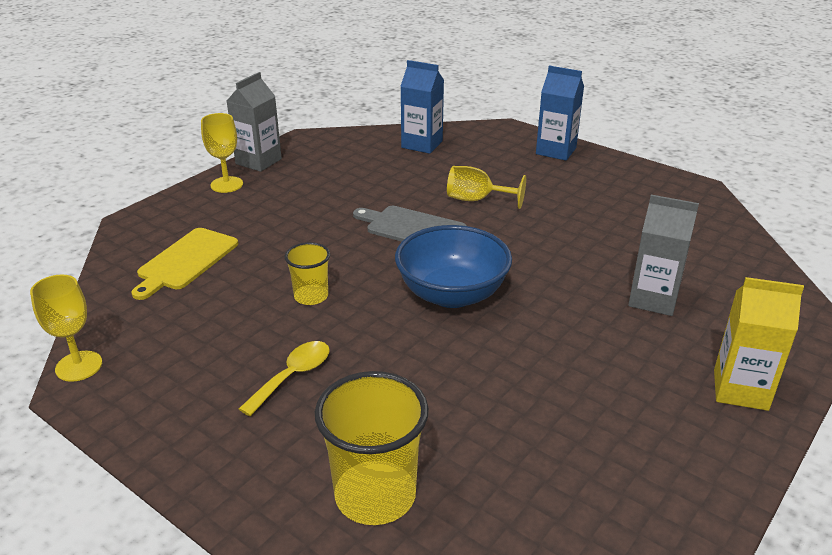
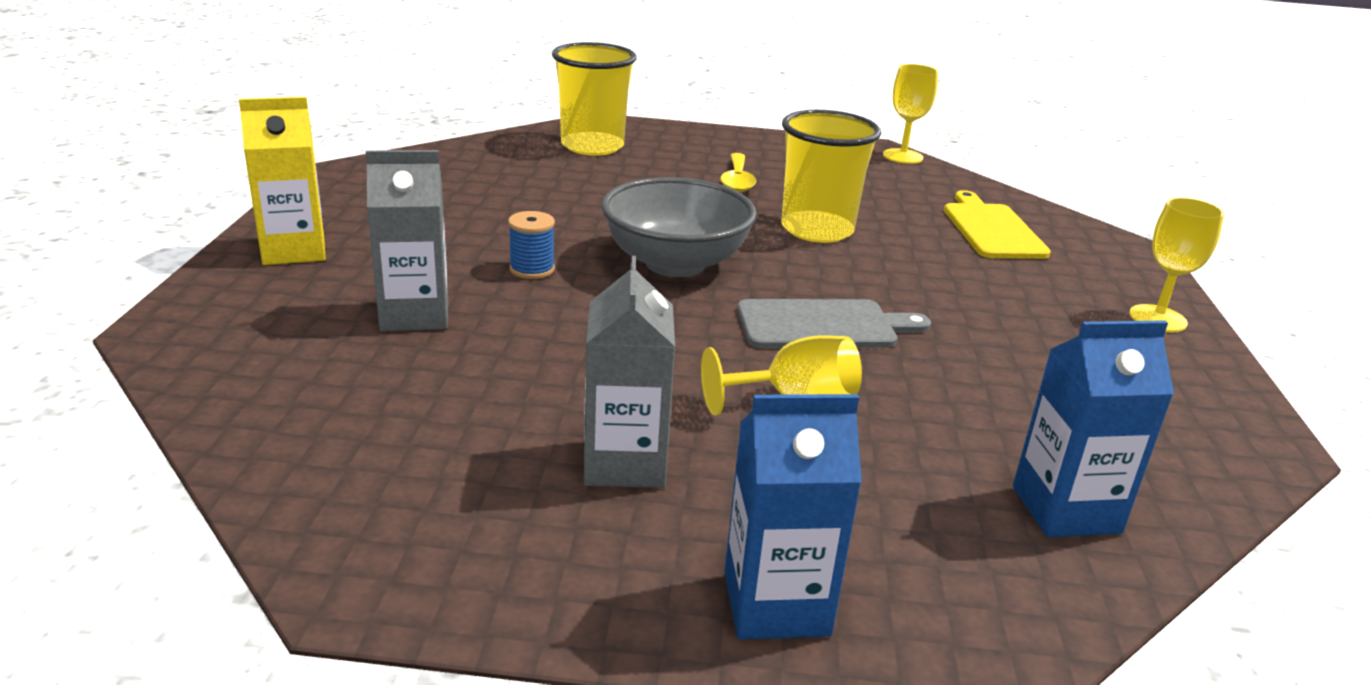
camera: 145 degrees right, 5 degrees down
(258, 161) = (1213, 369): grey carton -> grey carton (625, 463)
(311, 296) = (817, 230): yellow cup -> yellow cup, size x1.77
(452, 294) = (675, 263): blue bowl -> grey bowl
(558, 317) = (532, 269): none -> blue spool

